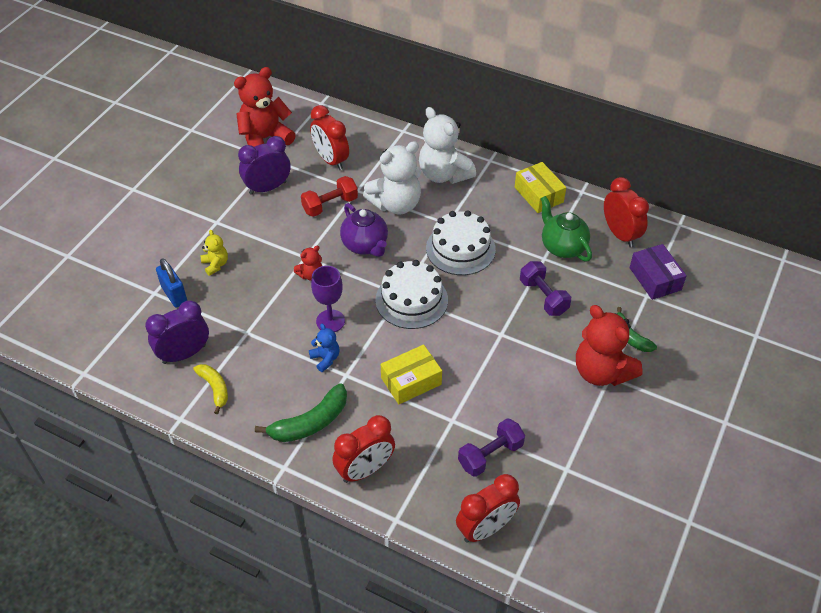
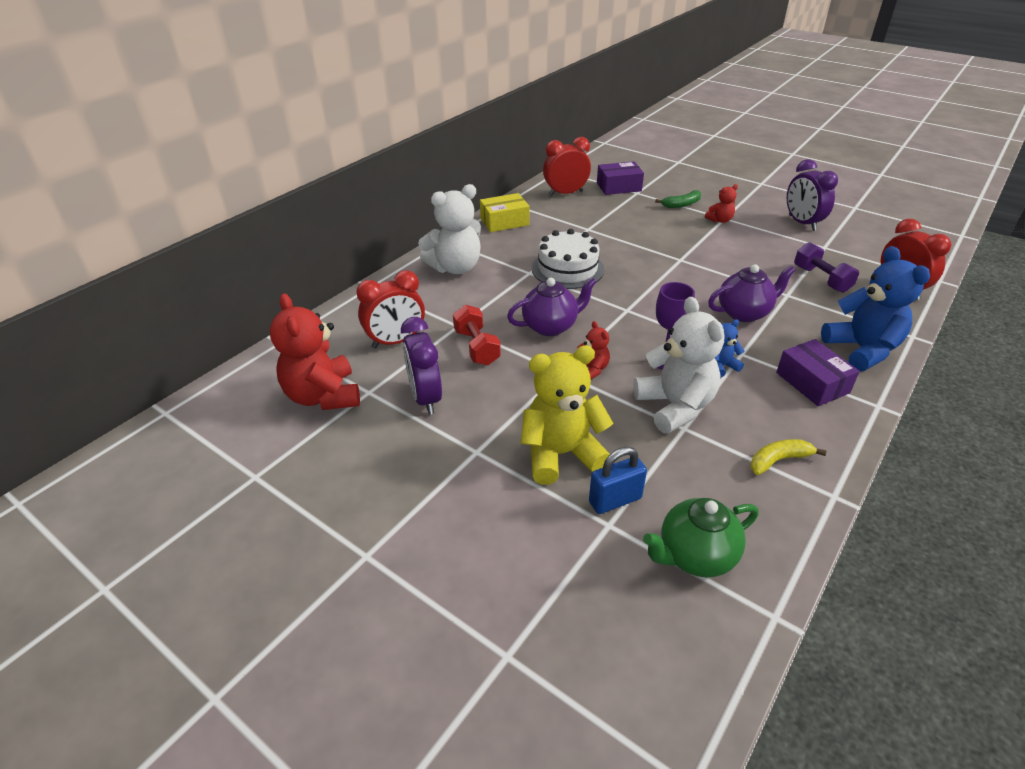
camera: 80 degrees left, 10 degrees down
(184, 354) = (725, 490): purple clock -> purple clock (802, 223)
(215, 264) = (561, 454): yellow teddy bear -> yellow teddy bear, size x2.08
(310, 422) = (812, 382): green banana -> purple box
(365, 470) = (862, 350): red clock -> blue teddy bear
(396, 204) = (491, 301): white teddy bear -> white teddy bear (675, 406)
(411, 300) = (635, 303): white cake -> none
(411, 381) = (744, 313): yellow box -> purple teapot
(543, 297) = (635, 234): purple dumbbell -> none
(562, 247) = (575, 219): green teapot -> green teapot (695, 556)
(601, 372) = (720, 220): red teddy bear -> red teddy bear, size x0.48

